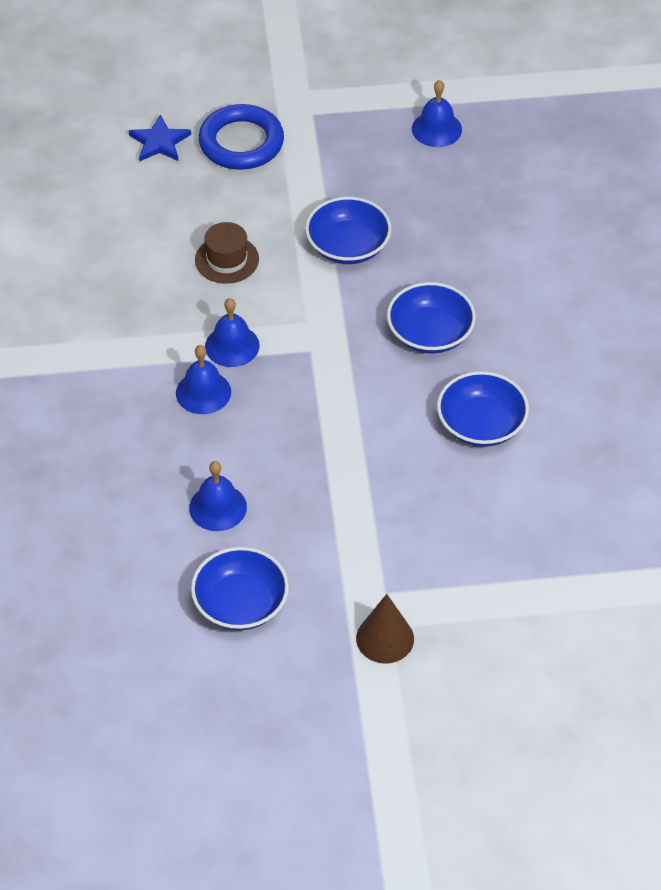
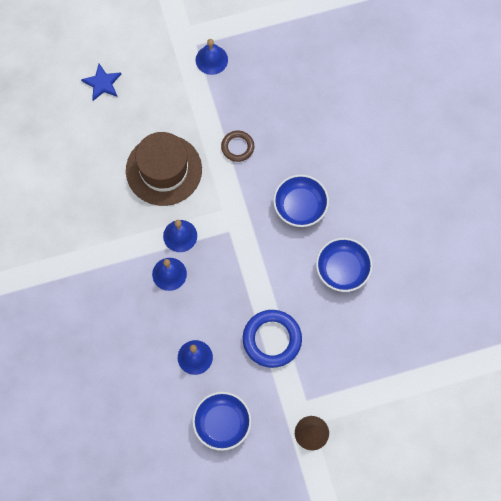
camera: 10 degrees left, 20 degrees up
(227, 259) = (164, 170): brown hat -> brown hat, size x1.88
(241, 142) = (154, 75): blue ring -> blue ring (272, 339)
(348, 246) = (237, 147): blue bowl -> brown ring
(436, 129) = (277, 44): blue bell -> blue bell (211, 60)

